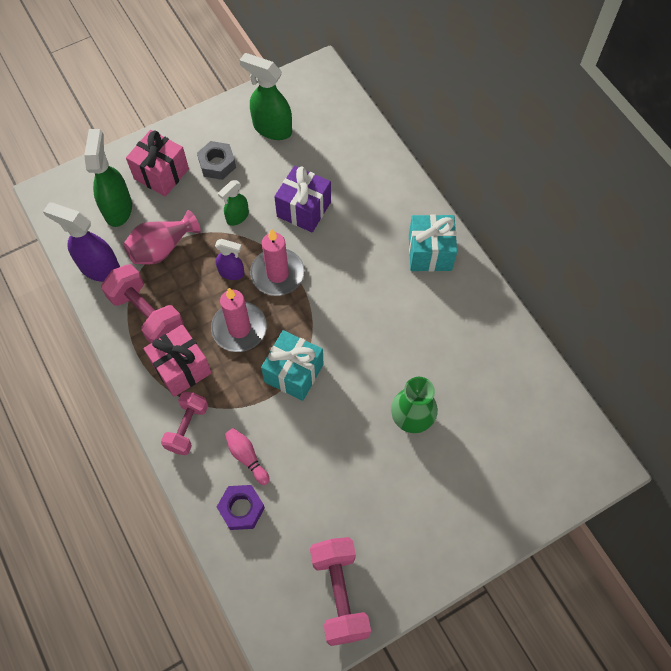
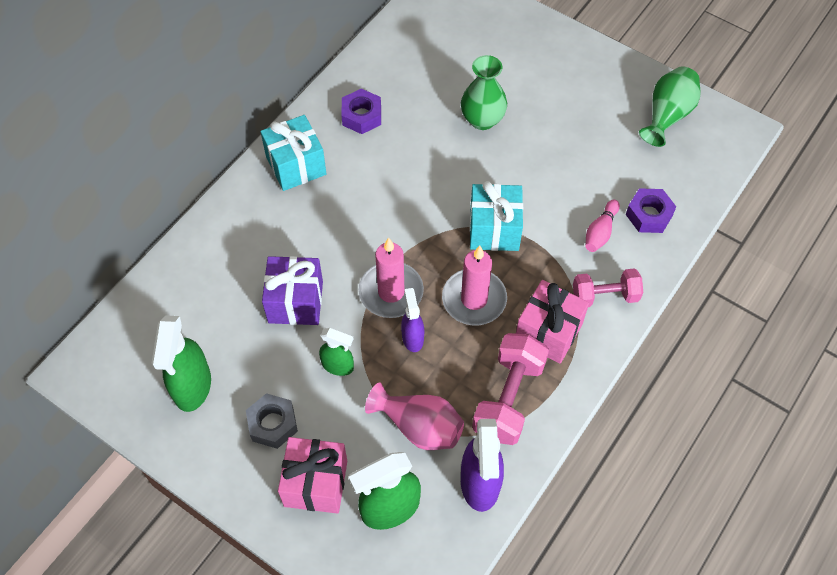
camera: 115 degrees left, 5 degrees down
(339, 593) = (667, 115): pink dumbbell -> green vase
(460, 320) = (361, 116): none -> purple nut

